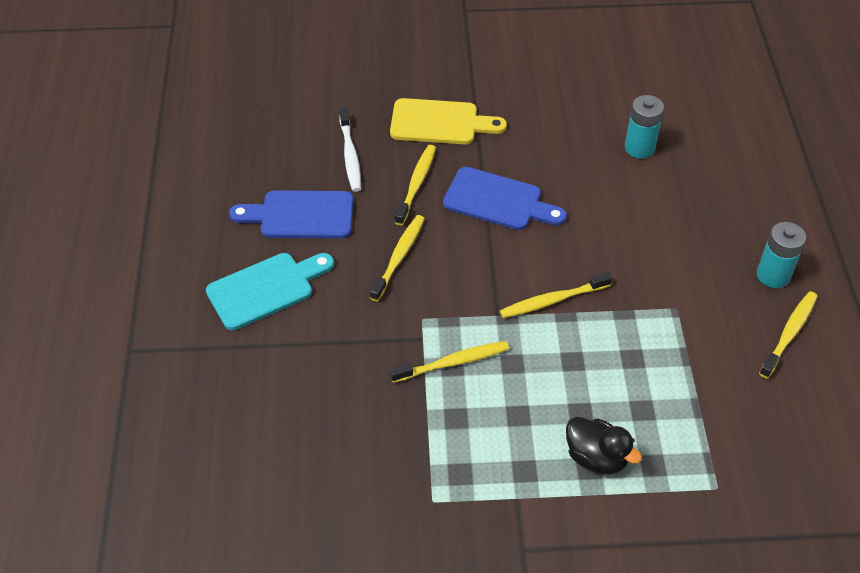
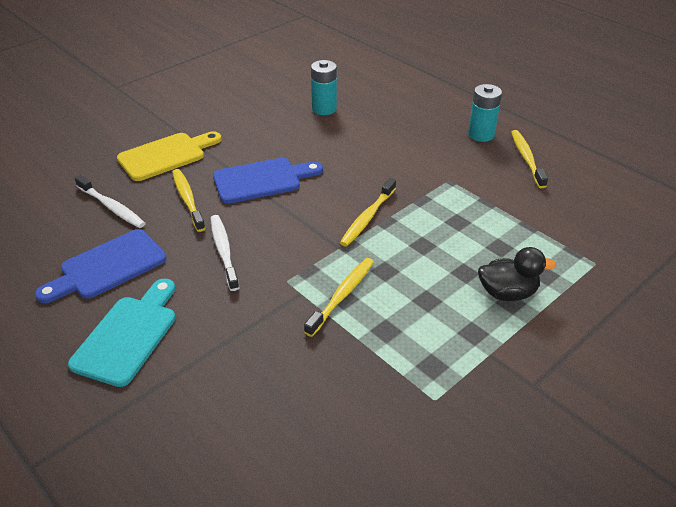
camera: 40 degrees left, 10 degrees down
(399, 257) = (224, 251): yellow toothbrush -> white toothbrush

